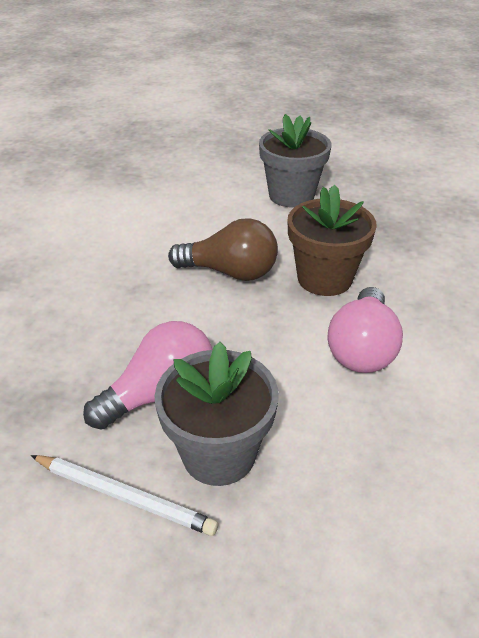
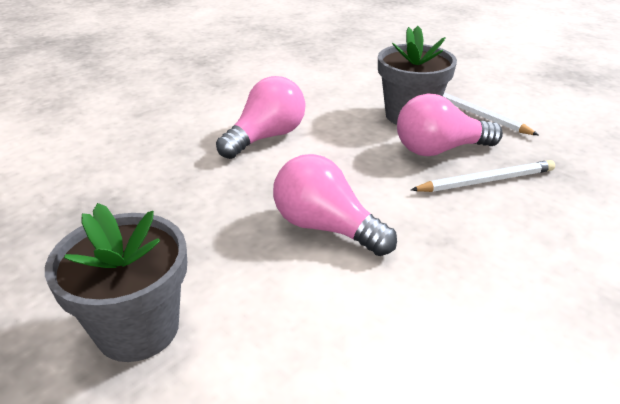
camera: 155 degrees left, 5 degrees down
(103, 361) = (486, 181): none -> white pencil
(230, 272) = (326, 227): brown light bulb -> pink light bulb
(324, 278) = (235, 192): brown flower pot -> none

